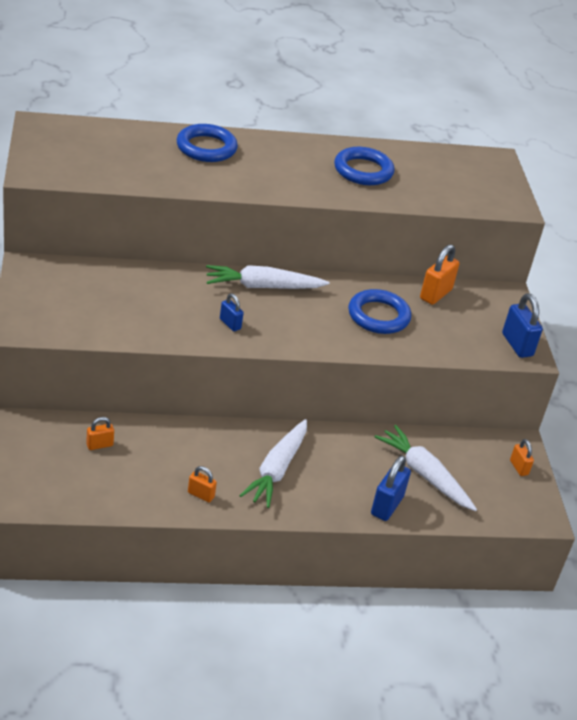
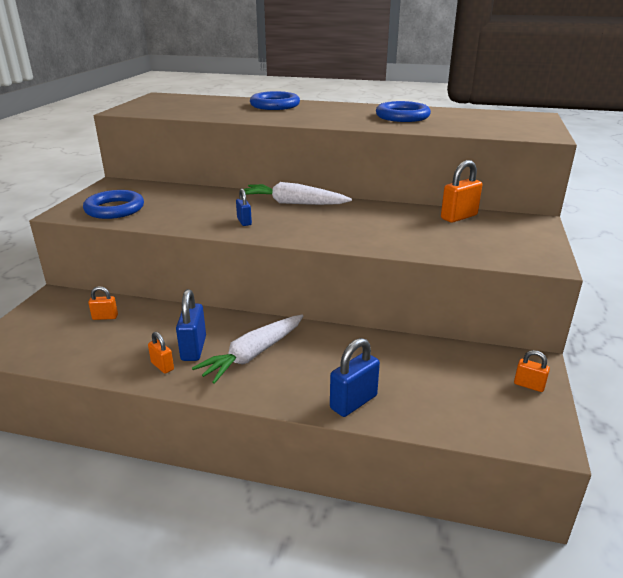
camera: 25 degrees right, 10 degrees down
(378, 316) = (392, 226): blue ring -> blue ring (114, 209)
(424, 474) = (411, 378): white carrot -> none
(517, 345) = (536, 255): blue padlock -> blue padlock (193, 348)
(518, 467) = (529, 385): orange padlock -> orange padlock turned 60 degrees counterclockwise

